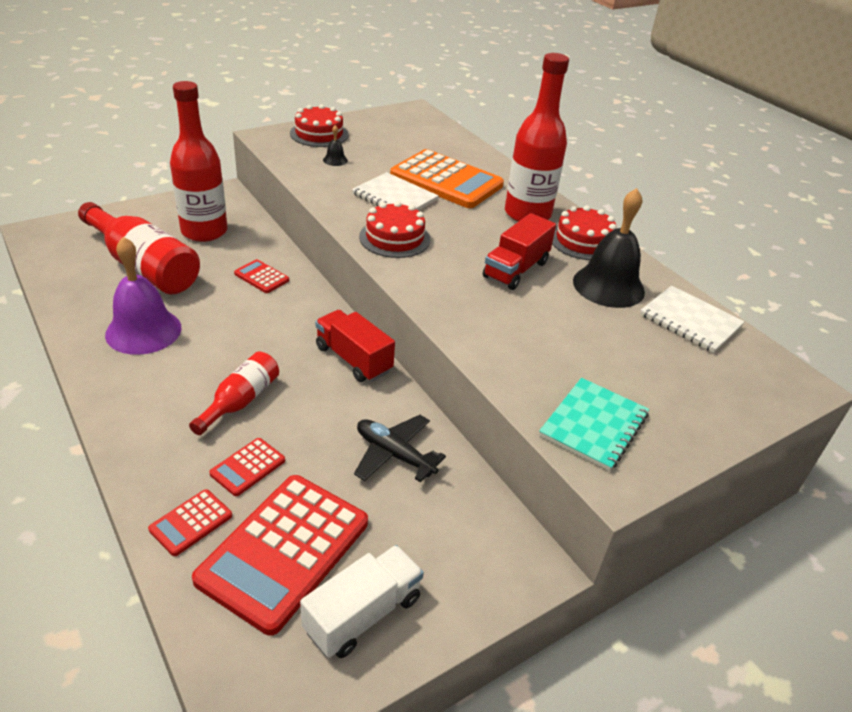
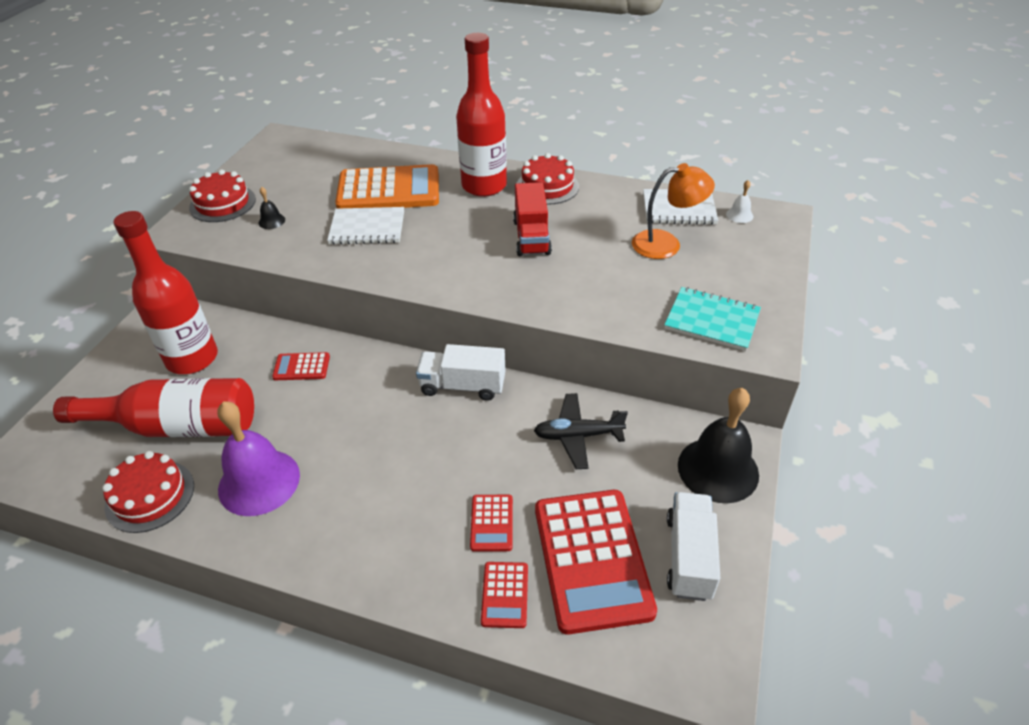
camera: 35 degrees left, 5 degrees up
(240, 401) = (420, 479): red bottle -> none
(353, 359) = (462, 386): red truck -> white truck
(394, 238) = (413, 263): red cake -> red cake (150, 496)
(593, 425) = (712, 320): turquoise notebook -> turquoise notebook turned 60 degrees counterclockwise
(608, 286) = (604, 213): black bell -> black bell (718, 469)
(636, 341) = (666, 244): none -> orange lamp
(751, 359) = (739, 215): none -> white bell

